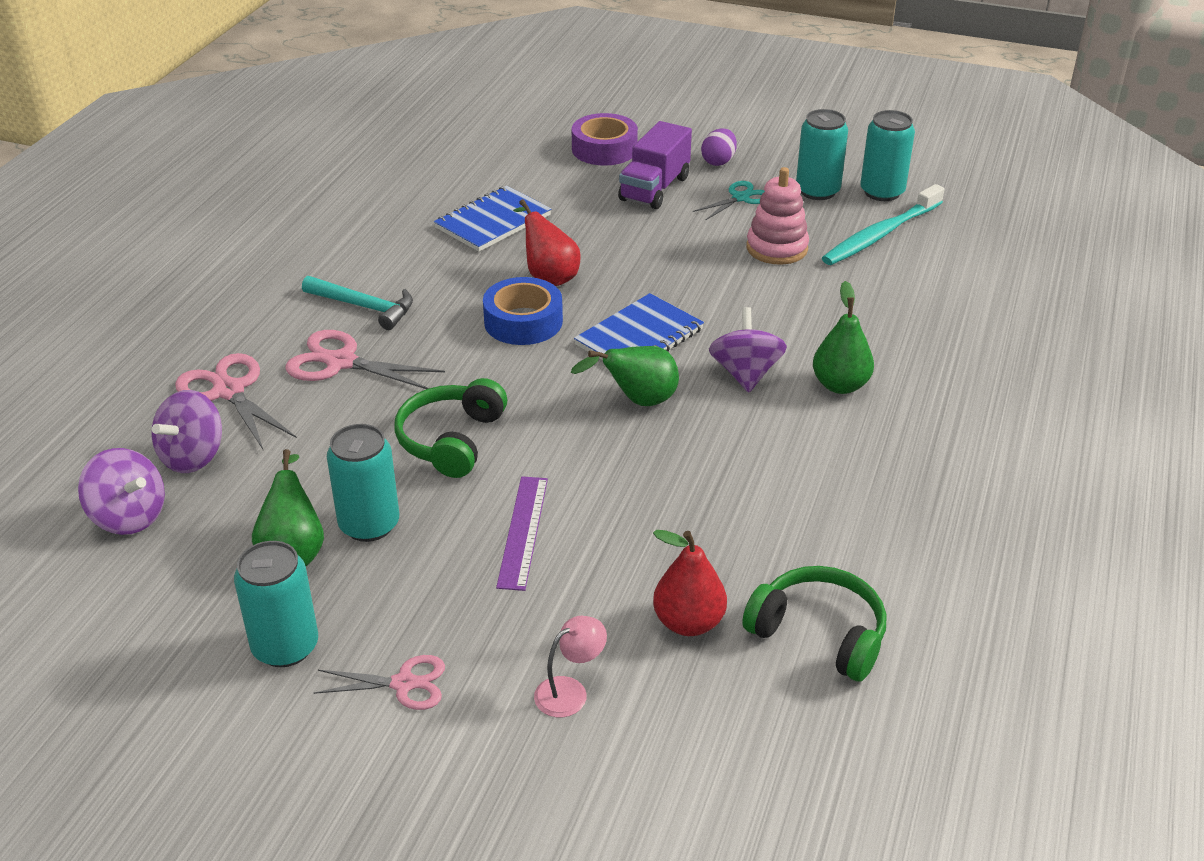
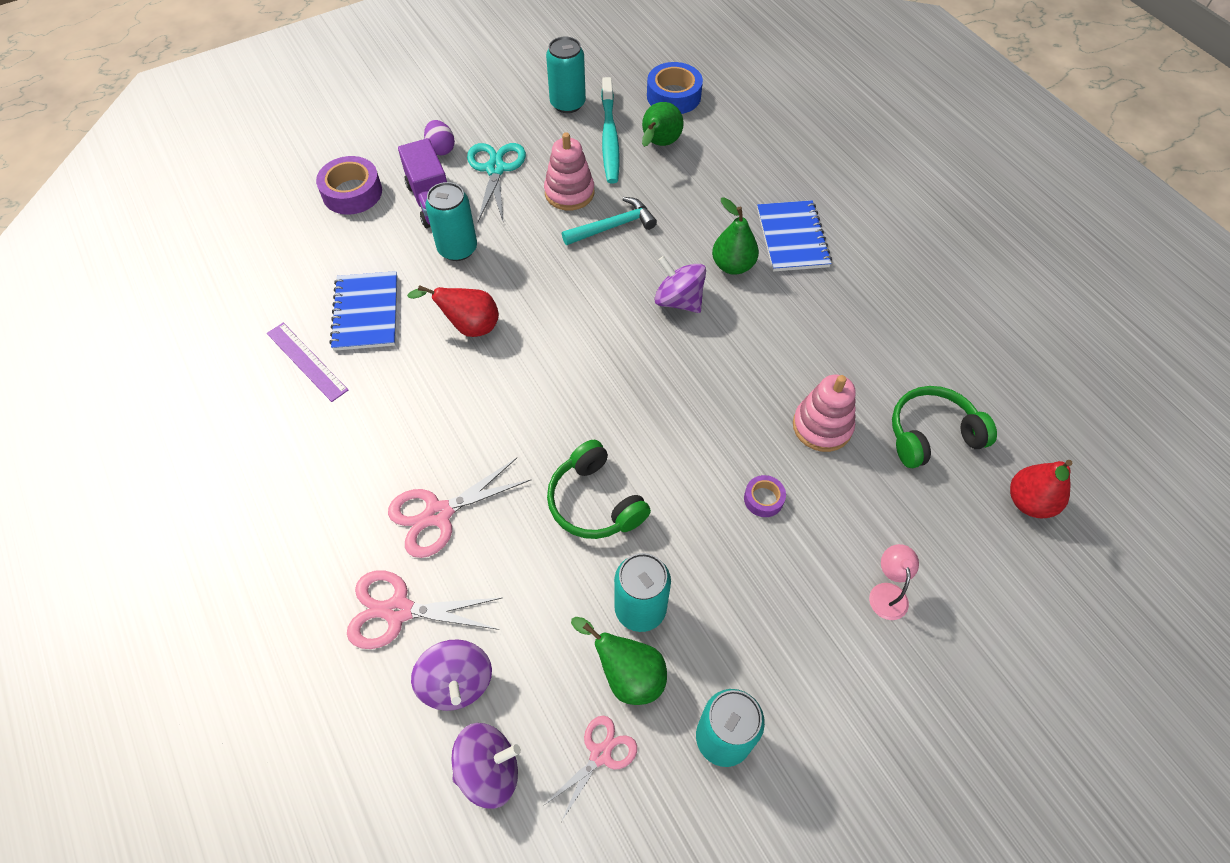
camera: 50 degrees left, 20 degrees up
(364, 307) = (384, 457): turquoise hammer -> turquoise hammer (613, 226)
(404, 683) = (813, 684): pink scissors -> pink scissors (600, 754)
(523, 321) = (505, 375): blue tape -> blue tape (673, 96)
(523, 531) = (724, 522): purple ruler -> purple ruler (307, 361)
(580, 545) = (763, 499): none -> purple tape
(637, 401) = (652, 373): green pear -> green pear (659, 144)
(639, 337) = (588, 326): blue notebook -> blue notebook (792, 238)
(688, 622) = (875, 491): red pear -> red pear (1029, 502)
(721, 544) = (822, 426): none -> pink stacking toy
(740, 198) = (495, 169): turquoise scissors -> turquoise scissors, size x1.56
(817, 191) = (531, 129): turquoise can -> turquoise can (457, 249)

